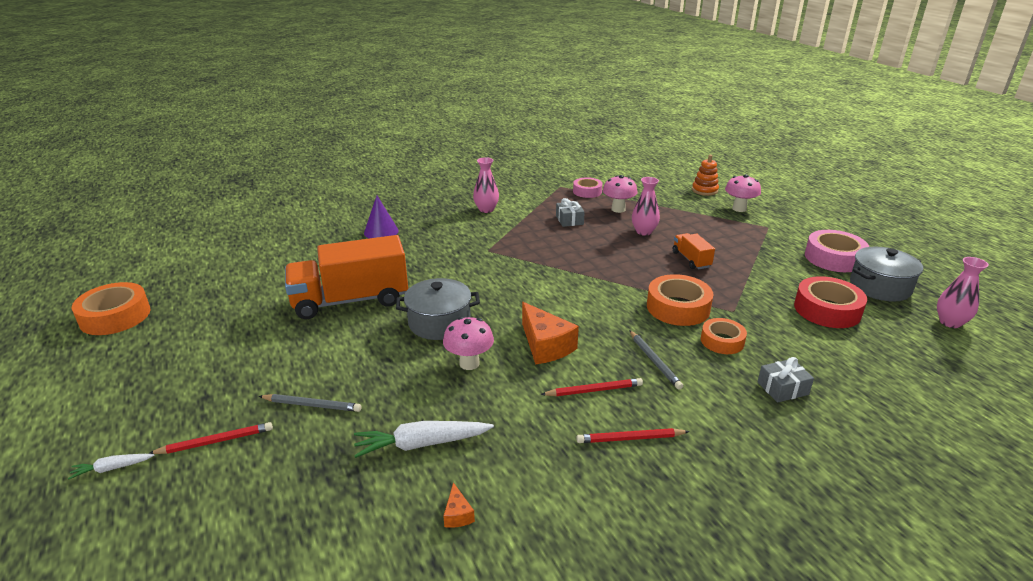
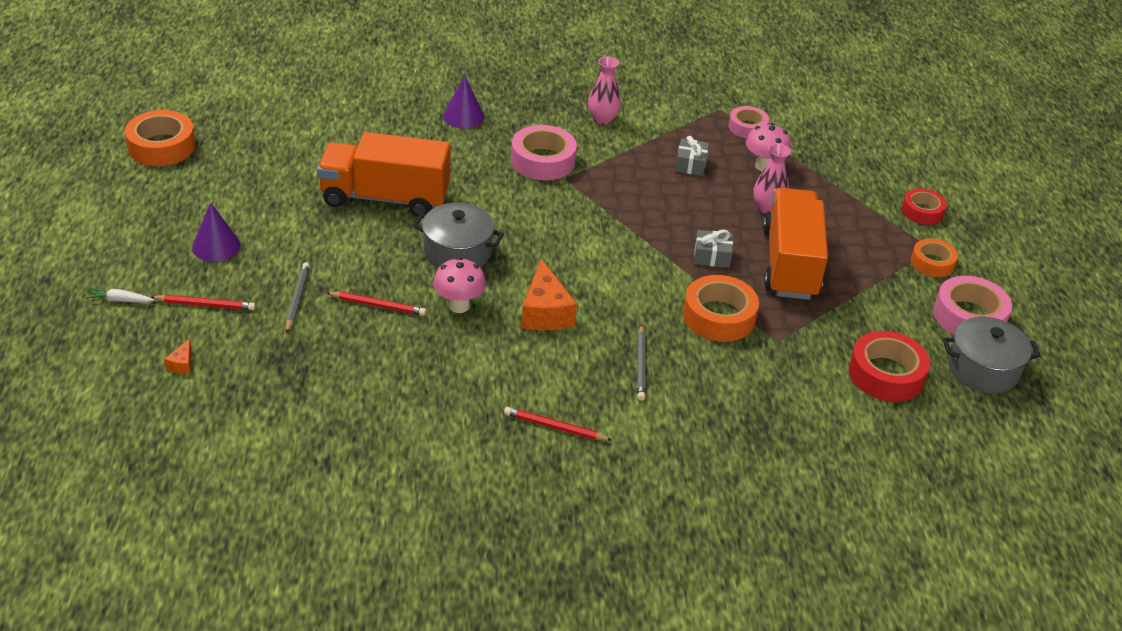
camera: 20 degrees right, 10 degrees up
(205, 383) = (216, 246): none -> purple cone
(312, 405) = (297, 299): grey pencil -> grey pencil turned 120 degrees counterclockwise
(421, 444) = (370, 367): white carrot -> none
(457, 514) = (365, 434): orange cheese -> orange cheese (182, 364)
(462, 244) = (543, 161): none -> pink tape
(594, 390) = (557, 373): red pencil -> red pencil (378, 305)
(691, 260) = (789, 263): orange truck -> orange truck, size x2.13
(704, 190) = (904, 170): orange stacking toy -> none
(722, 341) = (731, 368): orange tape -> orange tape (932, 263)
(739, 209) = (922, 211): pink mushroom -> red tape
(782, 388) = (745, 435): grey gift -> grey gift (712, 256)
(950, 322) = (1015, 436): pink vase -> none

